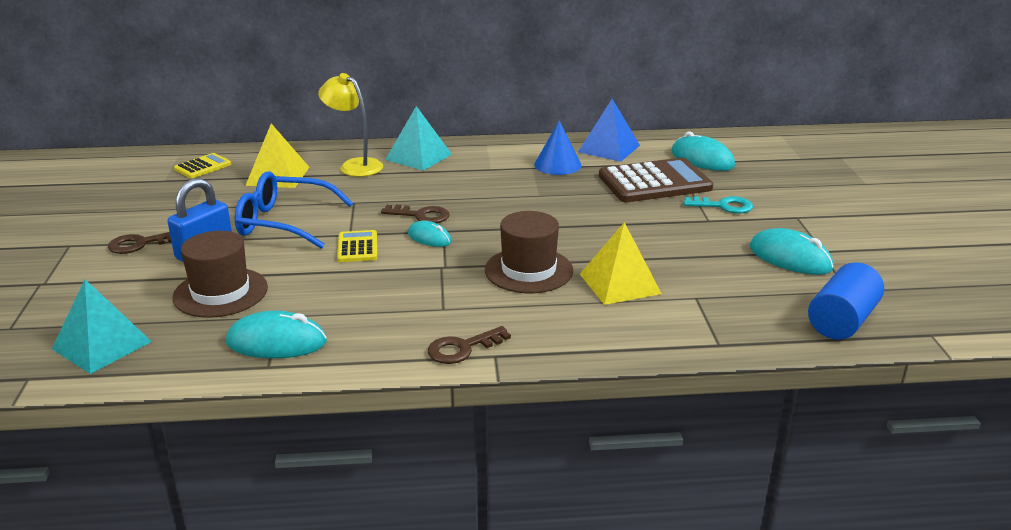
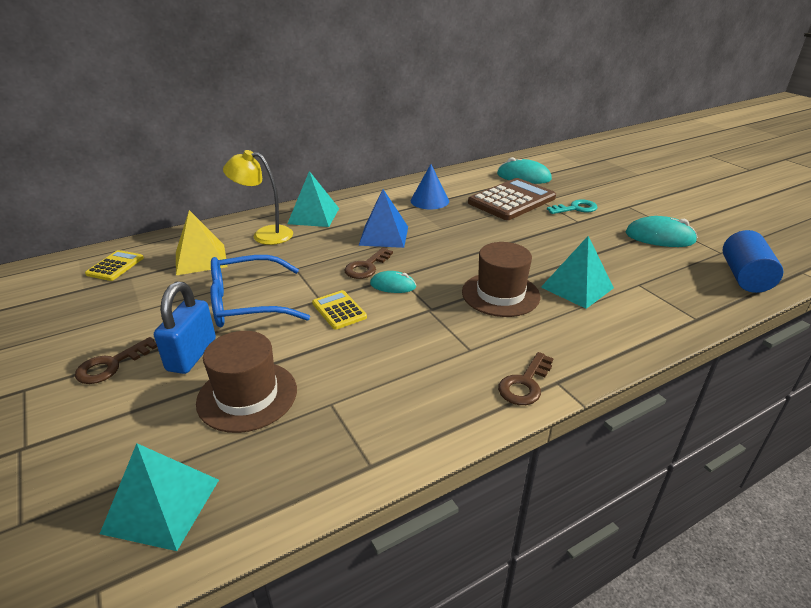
camera: 25 degrees left, 5 degrees up
(276, 342) = (354, 434): turquoise mouse -> none
(421, 216) = (366, 267): brown key -> brown key turned 135 degrees clockwise
(609, 148) = (453, 181): blue pyramid -> blue pyramid (384, 235)
(619, 284) = (577, 287): yellow pyramid -> turquoise pyramid

